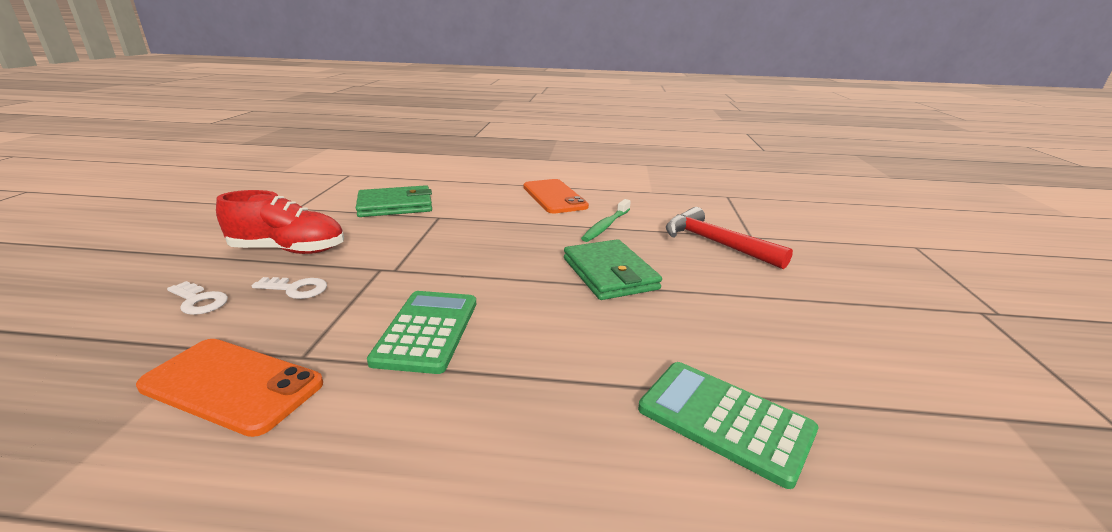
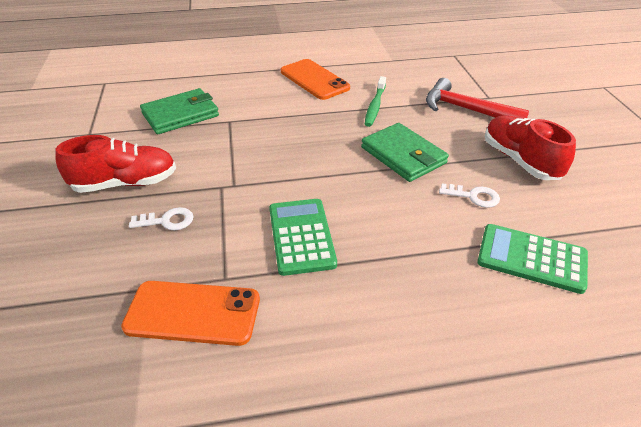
camera: 15 degrees left, 15 degrees up
(199, 301) = (95, 250): white key -> white key (474, 196)
(762, 302) = (520, 160): none -> red shoe

